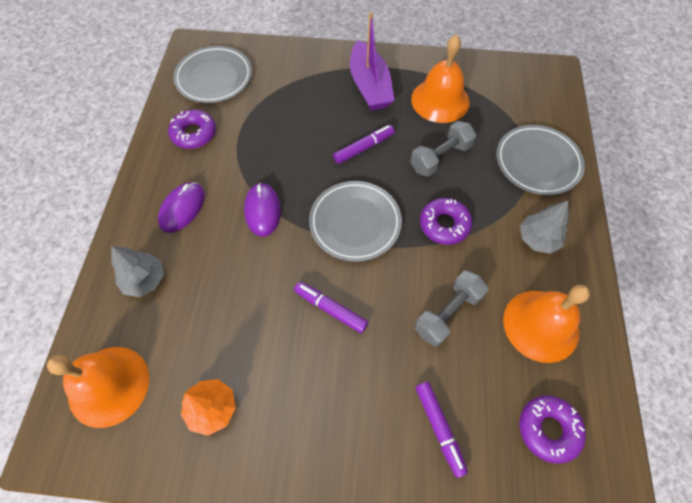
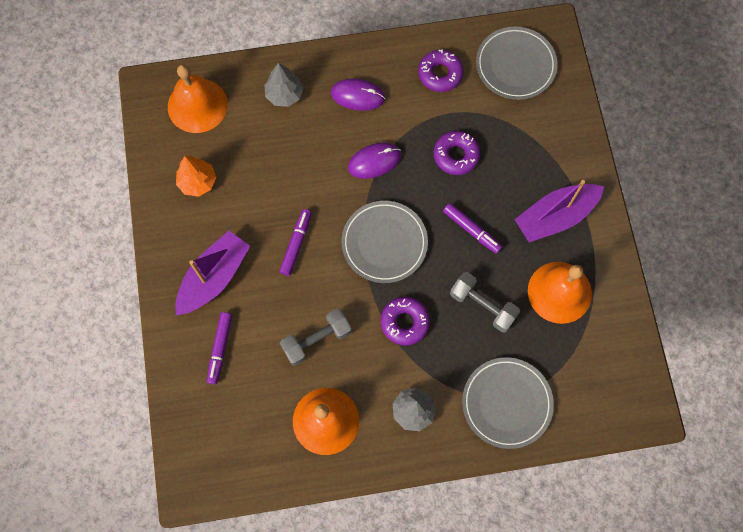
camera: 75 degrees right, 10 degrees up
(345, 416) = (214, 278): none -> purple boat
(439, 428) = (220, 349): purple marker -> purple marker turned 45 degrees counterclockwise
(448, 313) = (317, 340): grey dumbbell -> grey dumbbell turned 60 degrees counterclockwise
(548, 429) = (238, 433): purple donut -> purple donut (456, 155)

